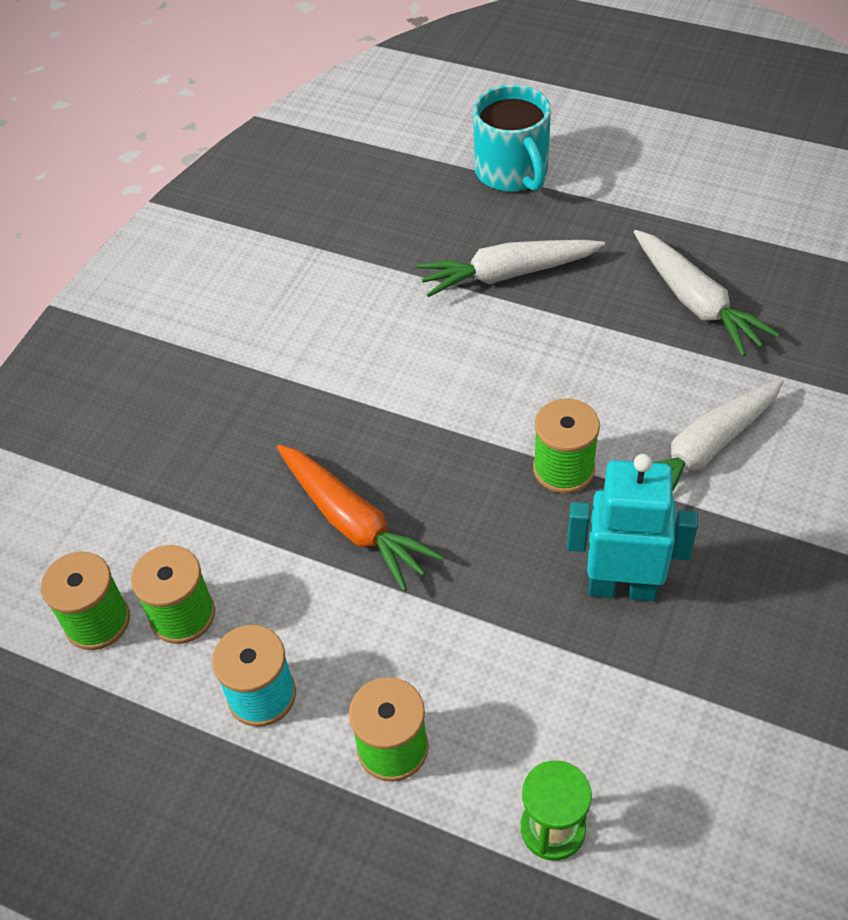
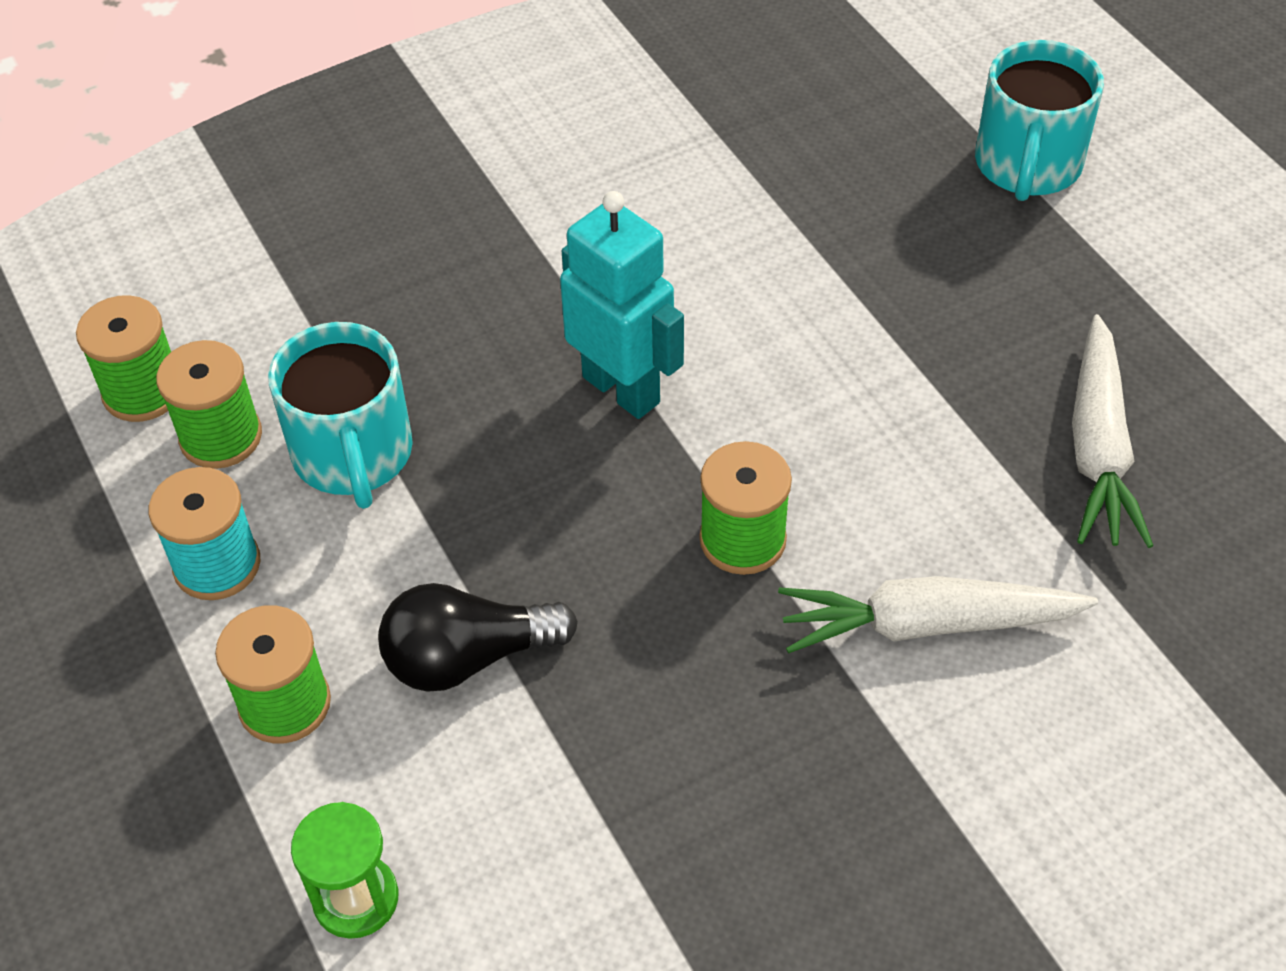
camera: 35 degrees right, 0 degrees up
(283, 570) = (353, 455): none -> turquoise mug
(353, 523) = (465, 452): orange carrot -> none
(476, 641) = (467, 658): none -> black light bulb
(508, 274) = (900, 283): white carrot -> none
(622, 587) = (676, 709): turquoise robot -> turquoise robot (622, 389)

